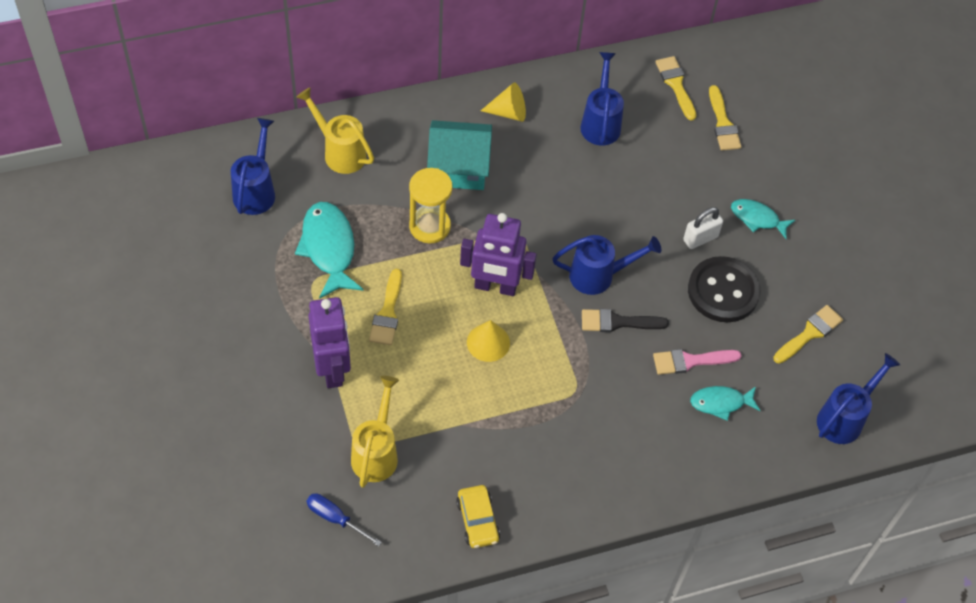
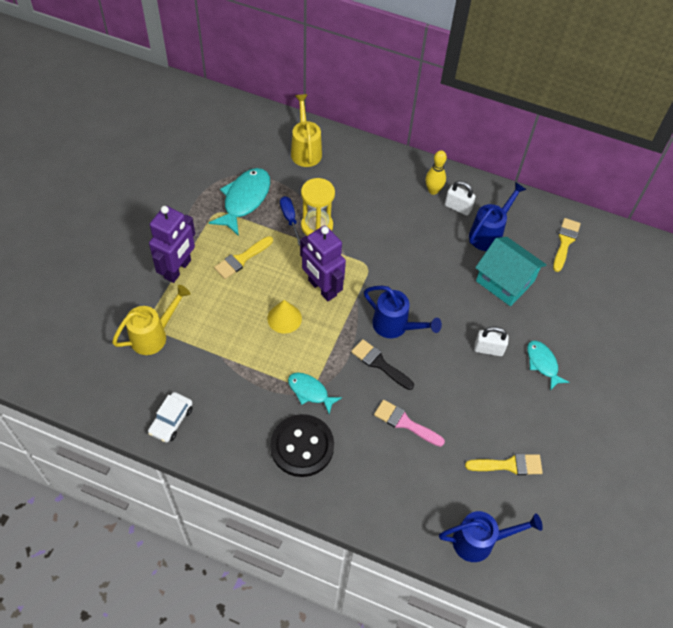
camera: 40 degrees right, 0 degrees up
(256, 191) = (236, 142): blue watering can -> none
(335, 518) = (93, 356): blue screwdriver -> blue screwdriver (290, 219)
(458, 168) = (368, 203): turquoise house -> turquoise house (505, 281)
(478, 520) = (171, 420): yellow car -> white car
(508, 112) = (433, 190): yellow cone -> yellow bowling pin
(548, 114) = (458, 207): none -> white padlock
(720, 403) = (399, 465): turquoise fish -> turquoise fish (310, 392)
(723, 123) = (576, 287): yellow brush -> none
(723, 291) = (472, 394): black button -> black button (302, 446)

